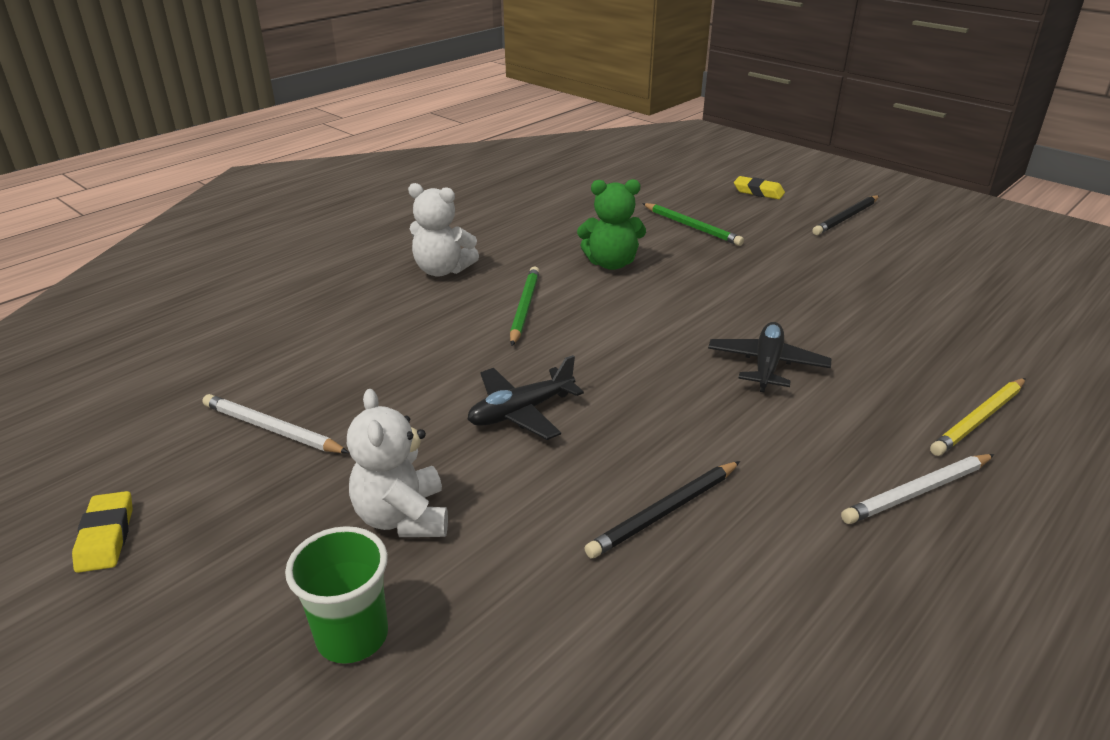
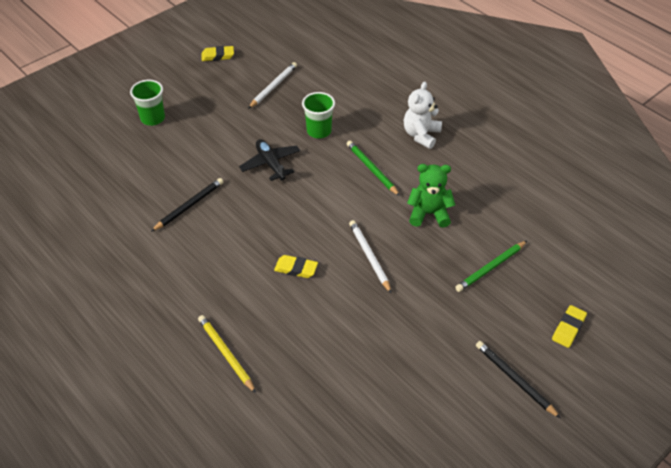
camera: 95 degrees right, 15 degrees up
(403, 517) = (207, 128): white teddy bear -> none
(426, 363) = (319, 131): none -> green cup
(524, 308) = (372, 169): green pencil -> green pencil turned 135 degrees counterclockwise
(611, 263) = (429, 214): green teddy bear -> green teddy bear turned 90 degrees clockwise
(664, 512) = (189, 206): black pencil -> black pencil turned 75 degrees clockwise
(767, 365) = (296, 269): black plane -> yellow eraser
(917, 491) = (177, 302): white pencil -> white pencil (369, 257)

